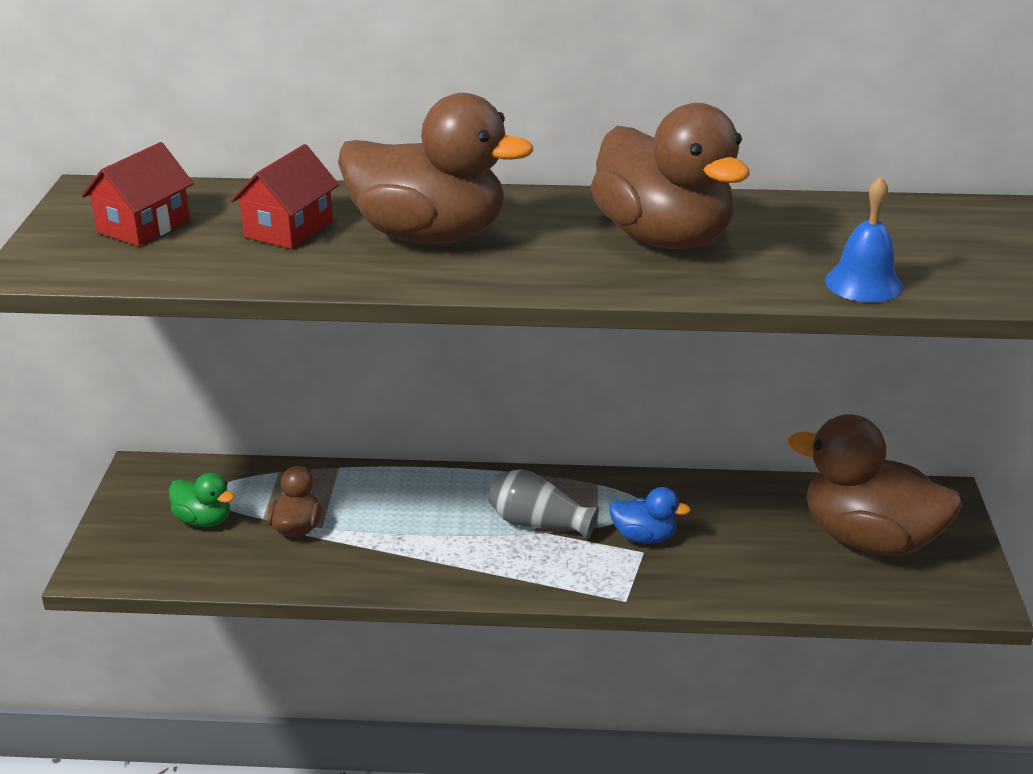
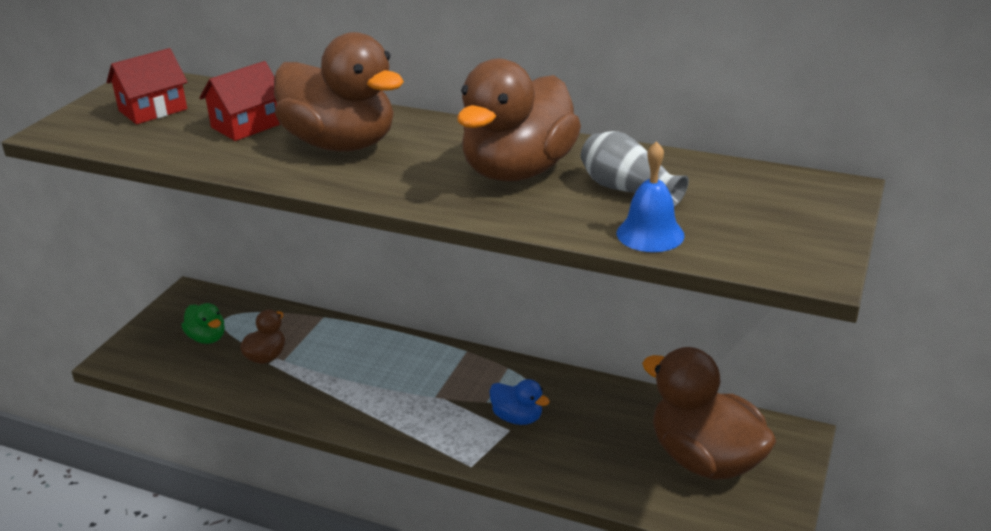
camera: 20 degrees right, 0 degrees up
(538, 523) = (442, 389): grey vase -> grey vase (627, 189)
(663, 238) = (518, 171): brown duck -> brown duck turned 45 degrees clockwise

